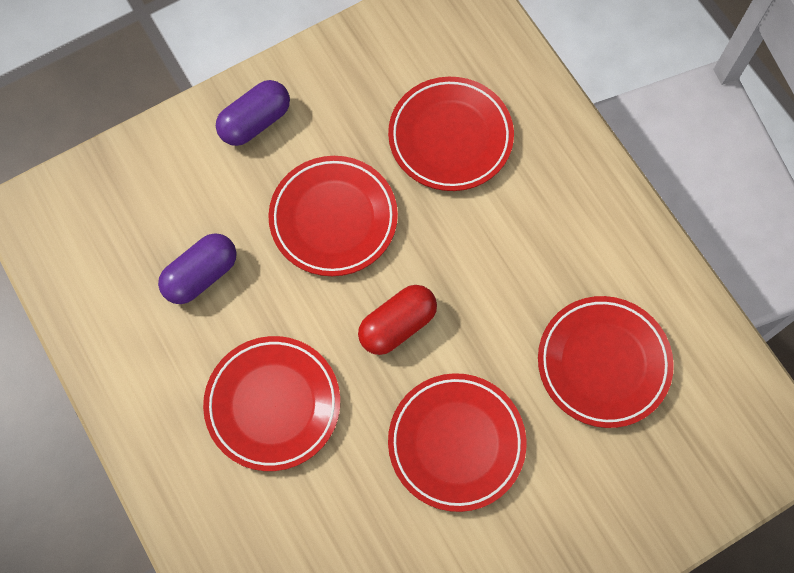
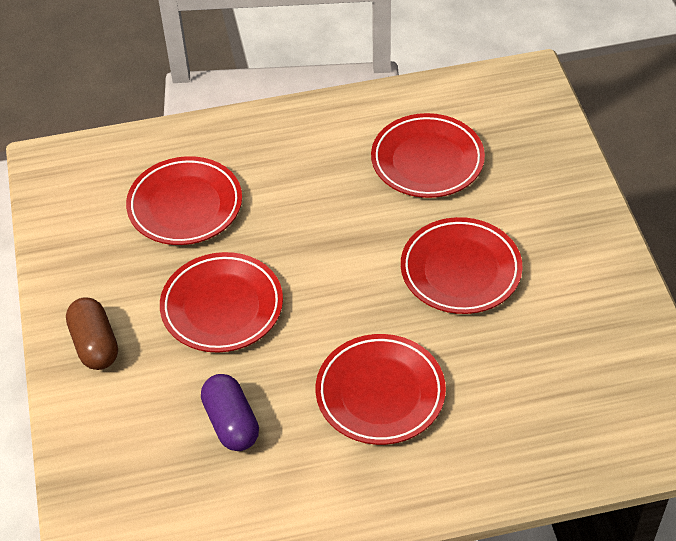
camera: 70 degrees left, 20 degrees down
(255, 122) = (95, 344): purple capsule -> brown capsule
(397, 325) = (342, 285): red capsule -> none

